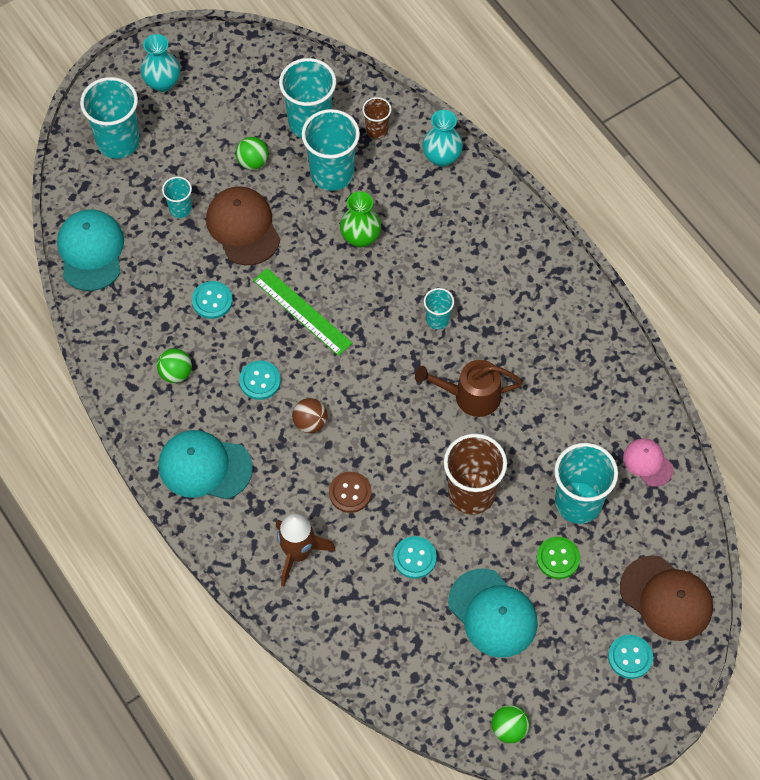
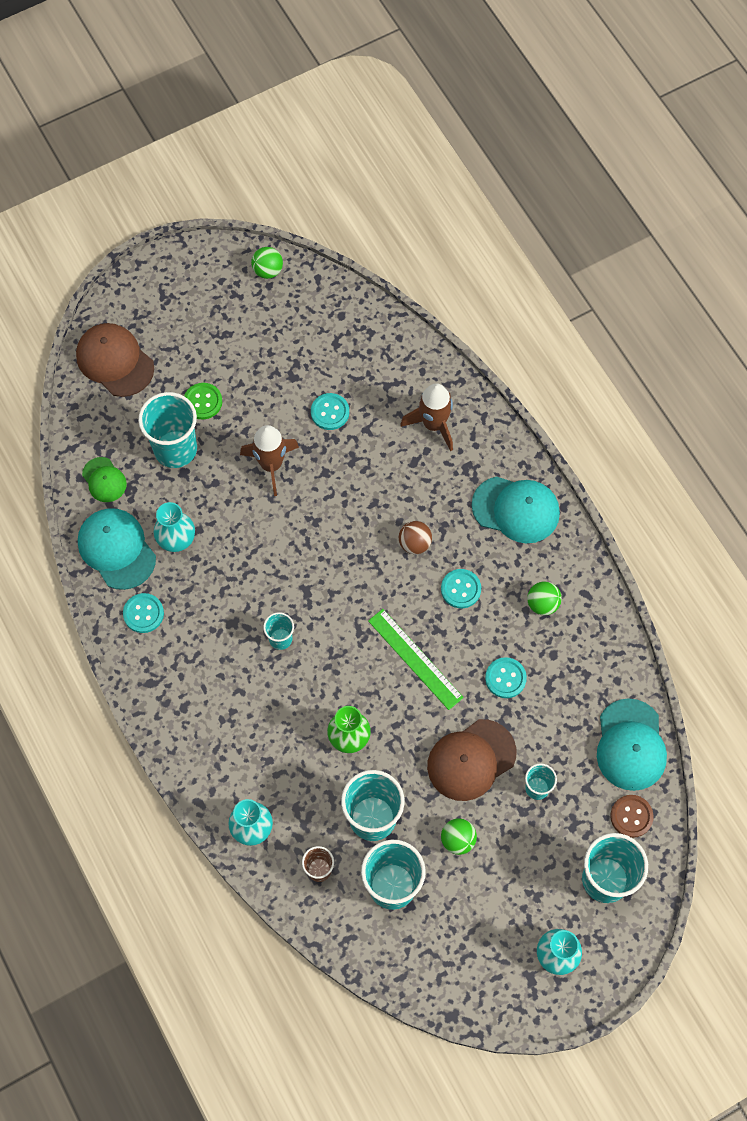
camera: 175 degrees left, 5 degrees up
(243, 227) = (471, 760): brown cap -> brown cap turned 75 degrees clockwise
(350, 493) = (382, 474): brown button -> brown button (631, 816)
(471, 396) = (258, 557): brown watering can -> none
(471, 493) = (271, 465): brown cup -> brown rocket
(493, 613) = (267, 361): turquoise cap -> turquoise cap (116, 549)
(559, 407) = (176, 539): none -> turquoise vase
(630, 657) = (156, 317): turquoise button -> turquoise button (143, 613)
(648, 463) = (104, 480): pink cap -> green cap

